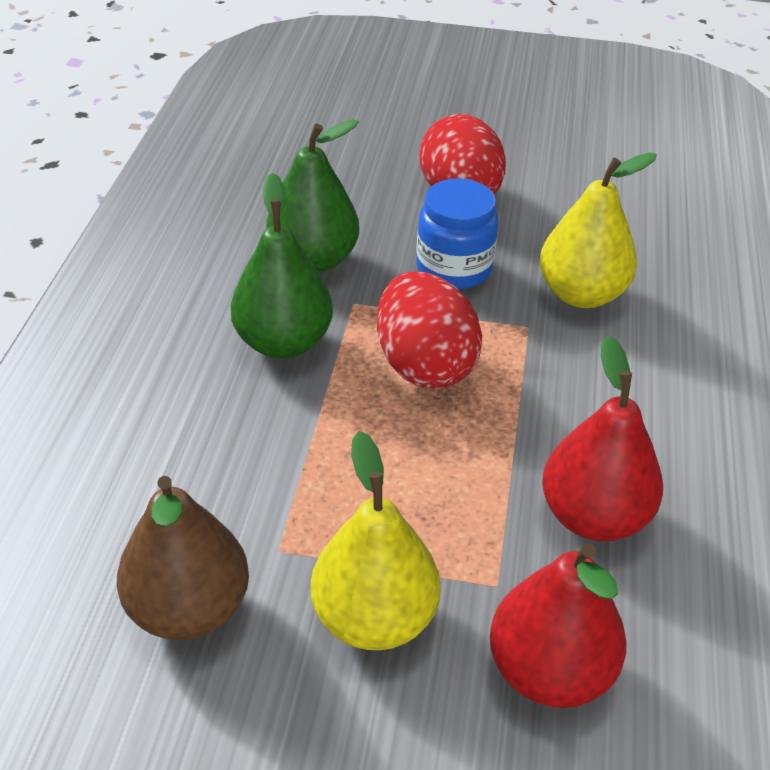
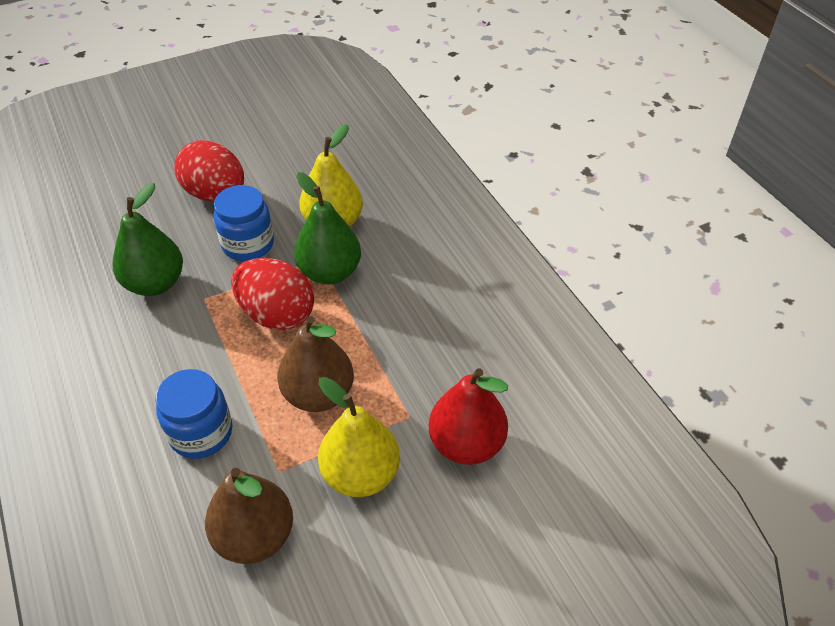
camera: 35 degrees left, 5 degrees up
(228, 450) = (201, 433): none -> blue jar
(283, 342) = (180, 347): green pear -> green pear (330, 272)
(400, 487) = (318, 394): none -> brown pear
(593, 516) = (430, 349): red pear -> none

